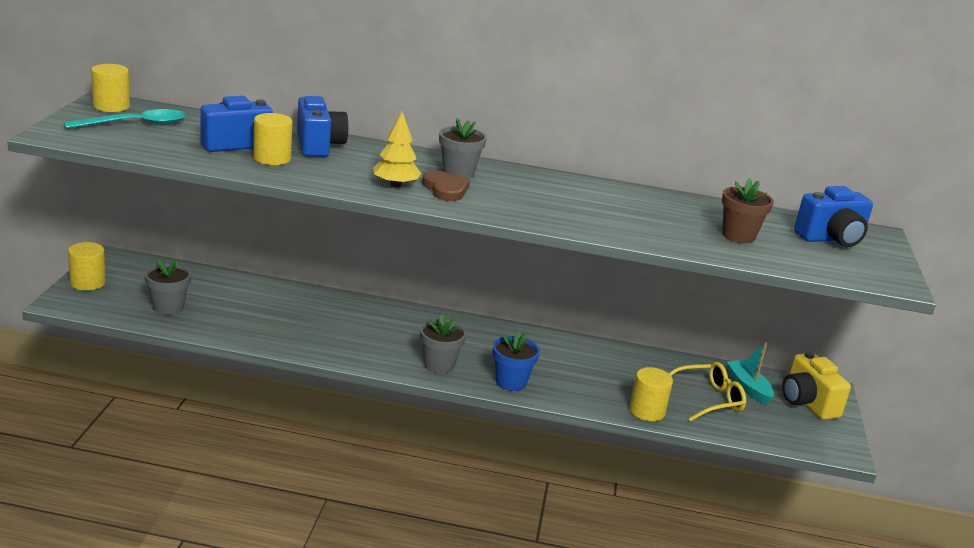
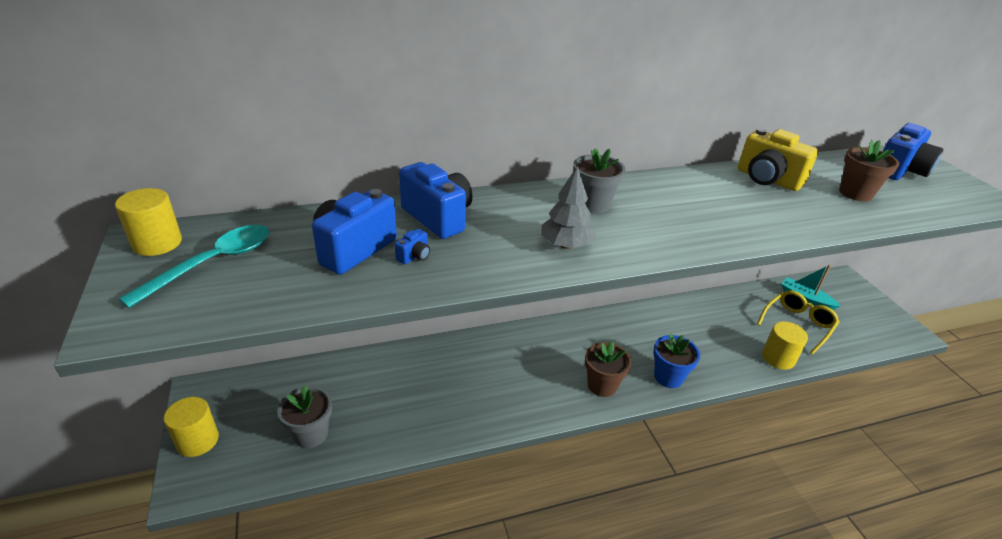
camera: 25 degrees left, 10 degrees up
(272, 158) = (414, 256): yellow cylinder -> blue camera
(395, 185) = (566, 245): yellow tree -> grey tree
(439, 365) = (602, 385): grey flower pot -> brown flower pot
(445, 189) = (610, 232): brown heart -> none
(807, 403) = (848, 297): yellow camera -> yellow camera (767, 179)

